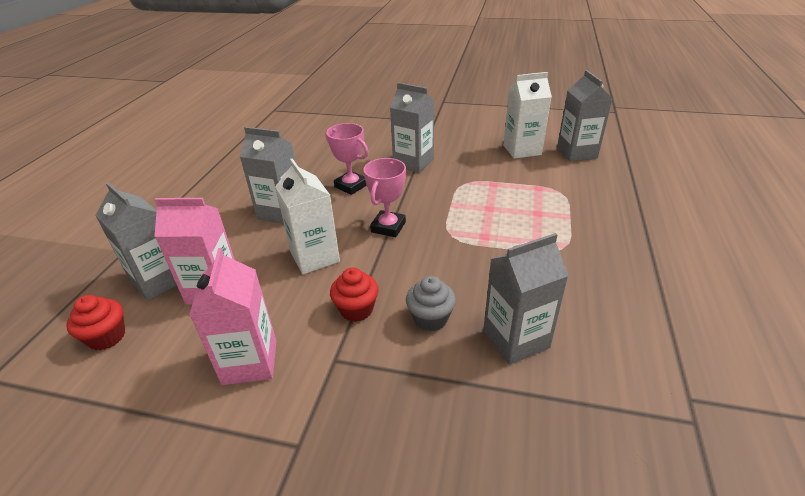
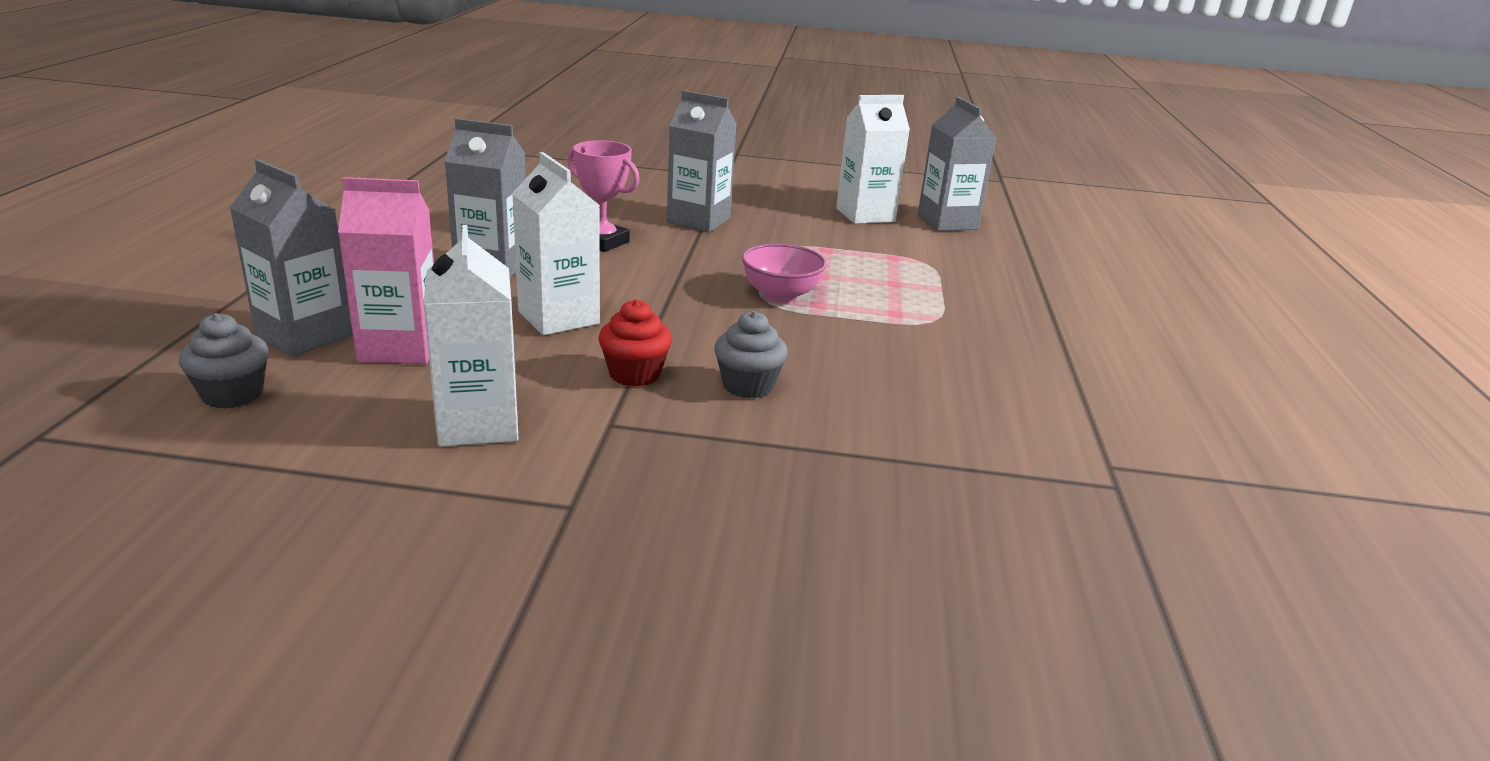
camera: 10 degrees left, 10 degrees down
(107, 337) = (232, 394): red cupcake -> grey cupcake
(250, 362) = (478, 424): pink carton -> white carton
(388, 227) = (669, 289): pink trophy -> none
(460, 229) = (780, 295): none -> pink bowl
(516, 339) = (874, 408): grey carton -> none

